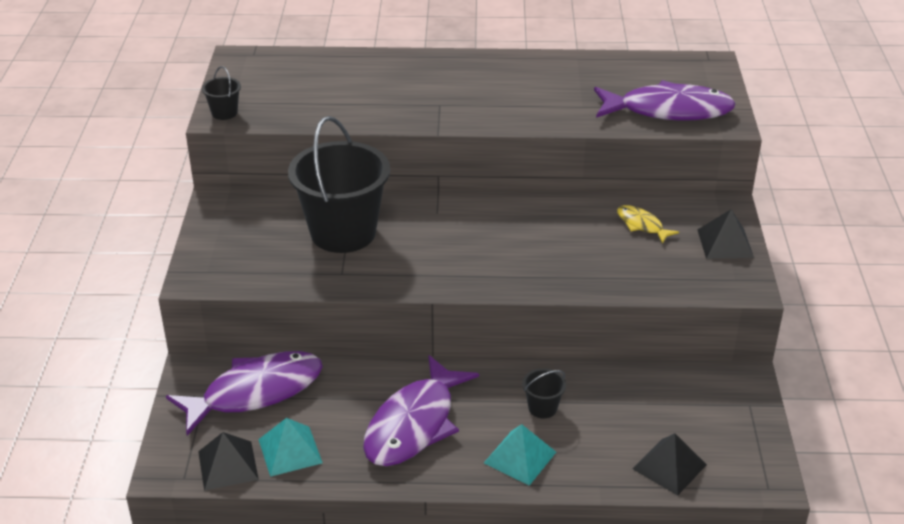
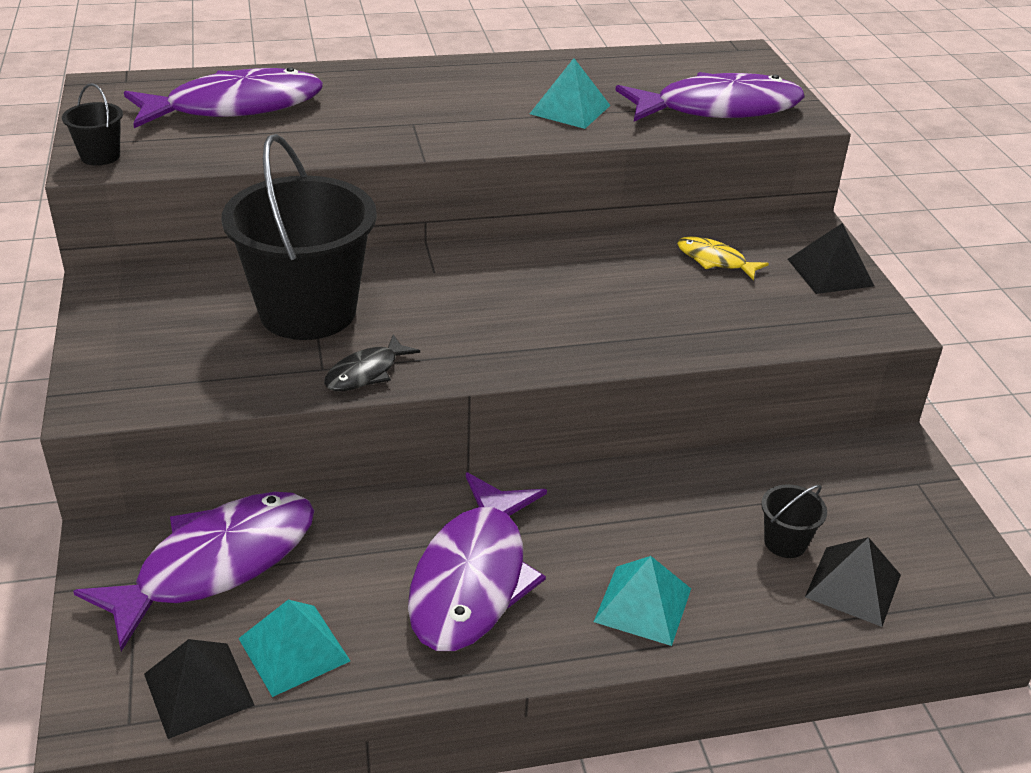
camera: 15 degrees left, 0 degrees up
(322, 81) = (235, 107): none -> purple fish
(369, 280) = (366, 373): none -> black fish
(542, 408) = (648, 527): black bucket -> black bucket (785, 542)
(556, 102) = (570, 109): none -> turquoise pyramid

